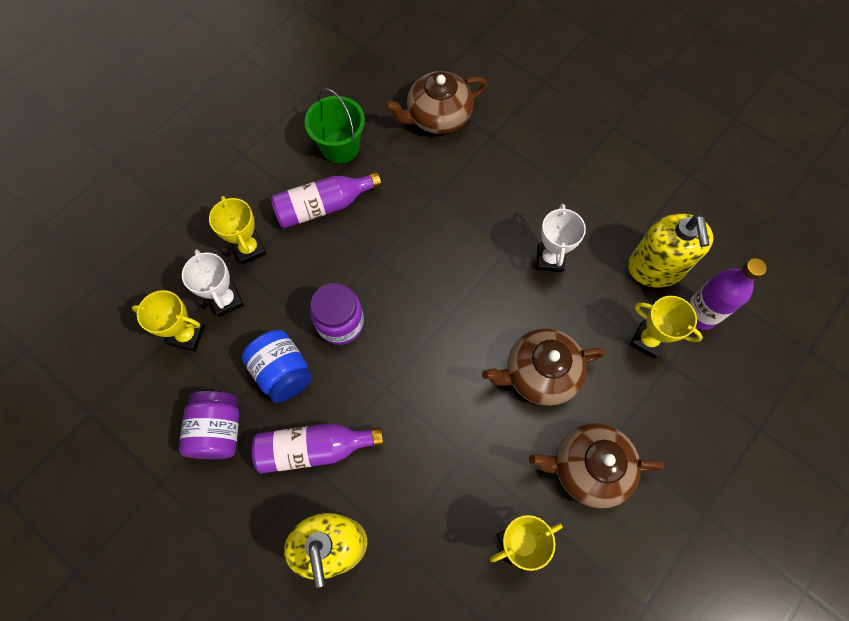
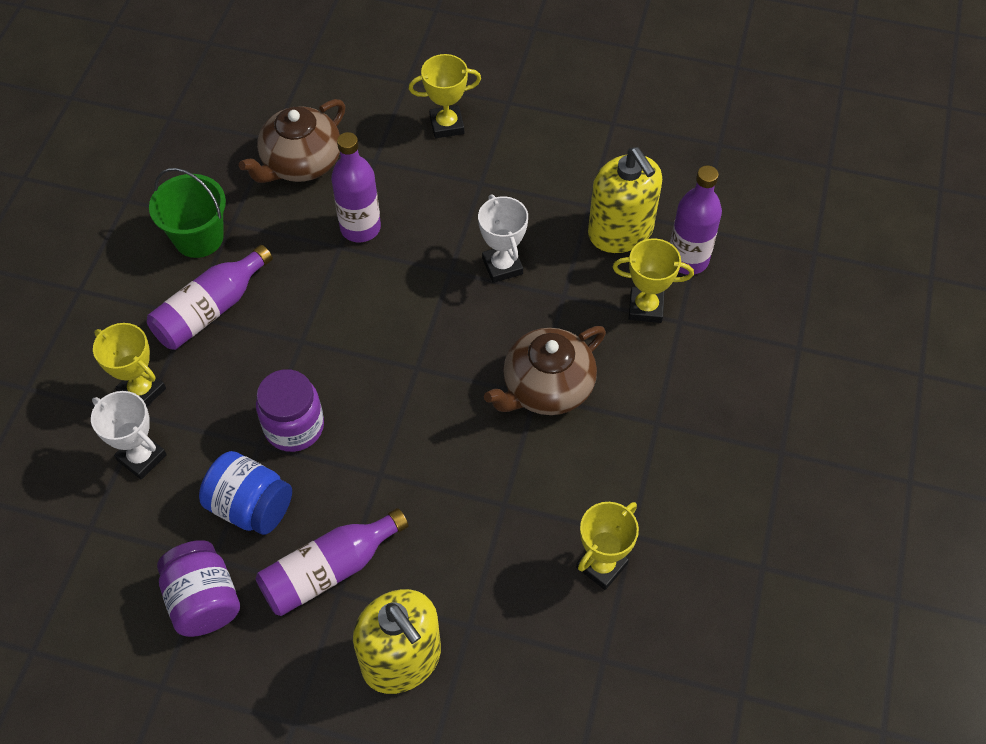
camera: 25 degrees left, 10 degrees down
(187, 335) = (112, 515): yellow trophy -> yellow trophy (447, 125)
(457, 185) = (360, 228): none -> purple bottle
(588, 468) = (642, 459): brown teapot -> none

